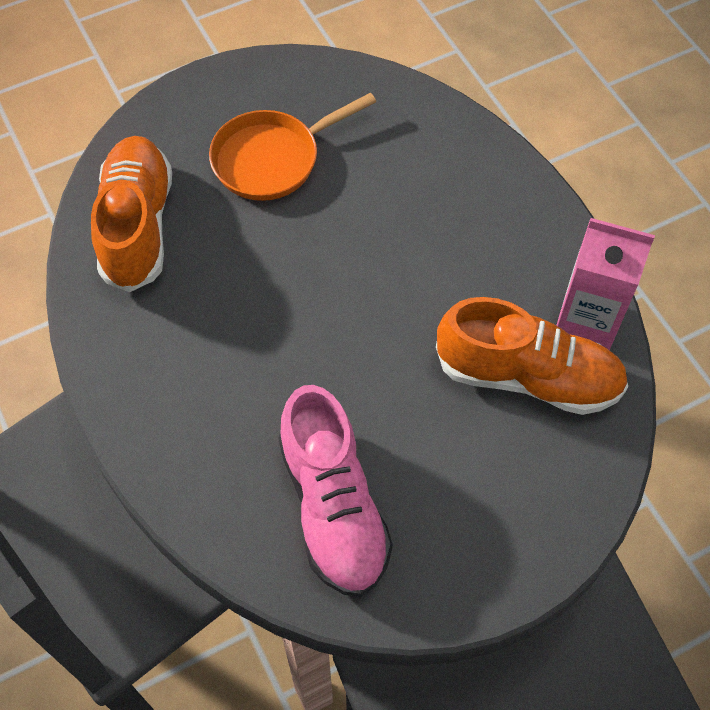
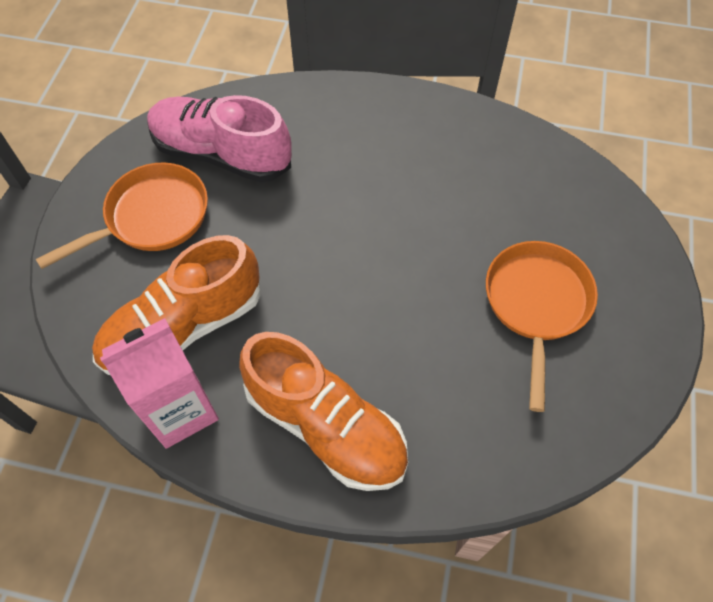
camera: 130 degrees right, 0 degrees up
(137, 226) = (538, 181): orange shoe -> orange shoe (326, 426)
(460, 502) = (152, 218): none -> orange pan

